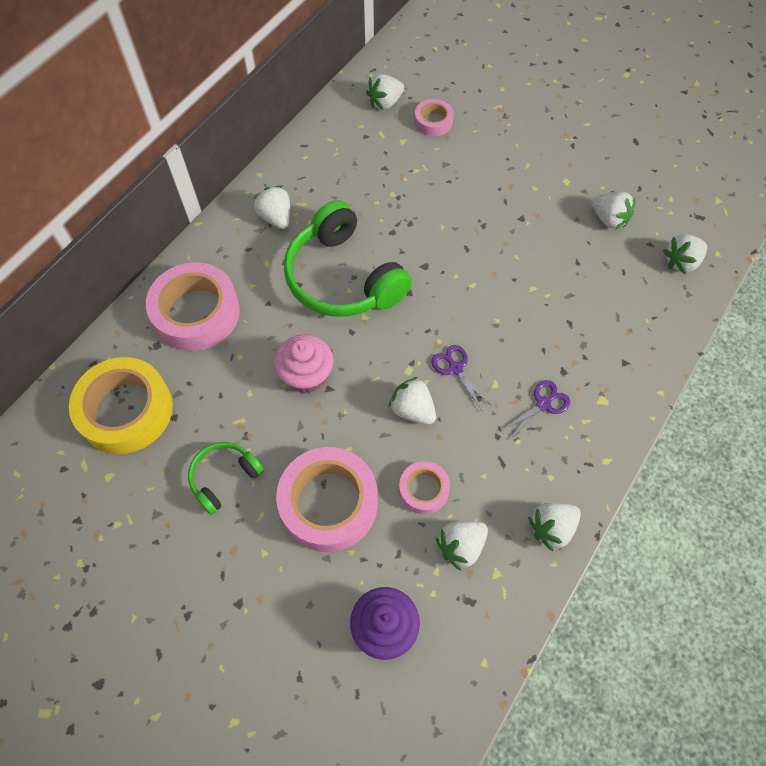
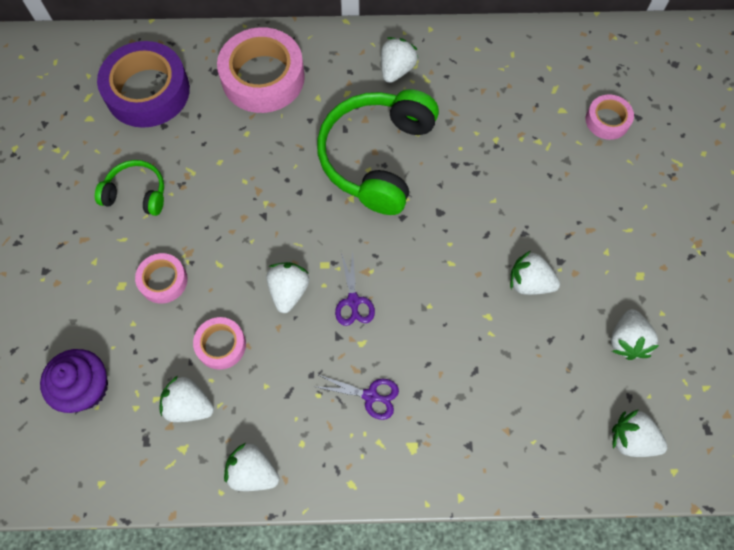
camera: 55 degrees right, 5 degrees up
(126, 410) = (147, 91): yellow tape -> purple tape
(306, 375) = (264, 191): pink cupcake -> none
(329, 503) = (163, 280): pink tape -> pink tape, size x0.52
(385, 103) = (593, 69): white strawberry -> white strawberry (529, 282)
(455, 369) = (353, 301): purple scissors -> purple scissors turned 150 degrees clockwise

